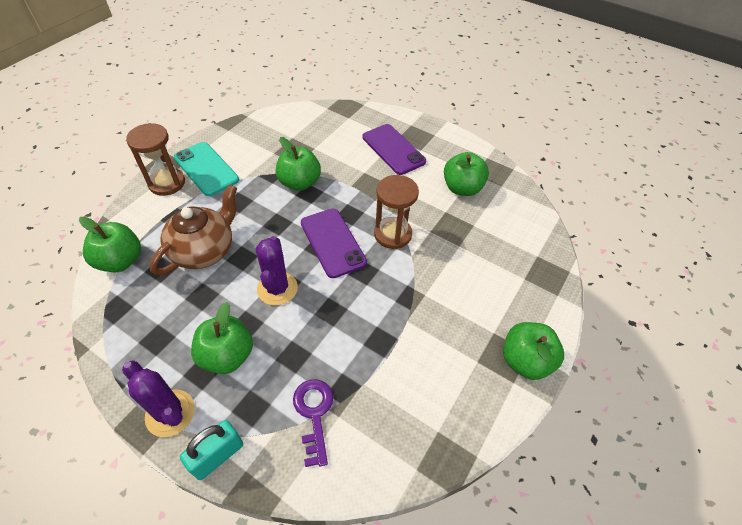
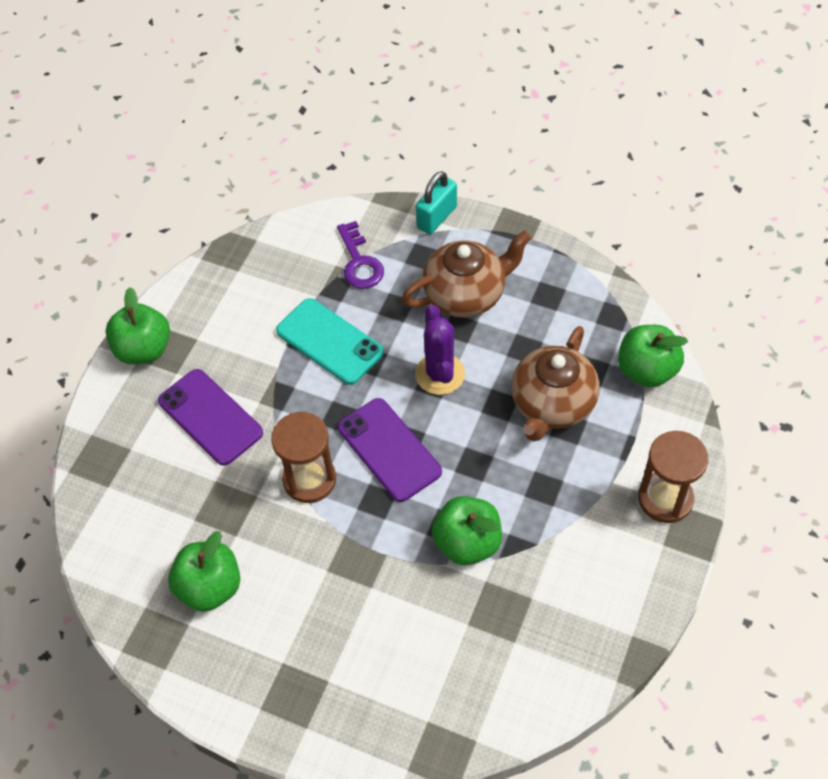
camera: 175 degrees right, 5 degrees up
(170, 413) = (496, 238): purple cactus -> none
(206, 169) = (622, 539): turquoise phone -> turquoise phone (329, 341)
(227, 355) = (466, 294): green apple -> brown teapot
(393, 149) = (331, 652): purple phone -> purple phone (210, 417)

